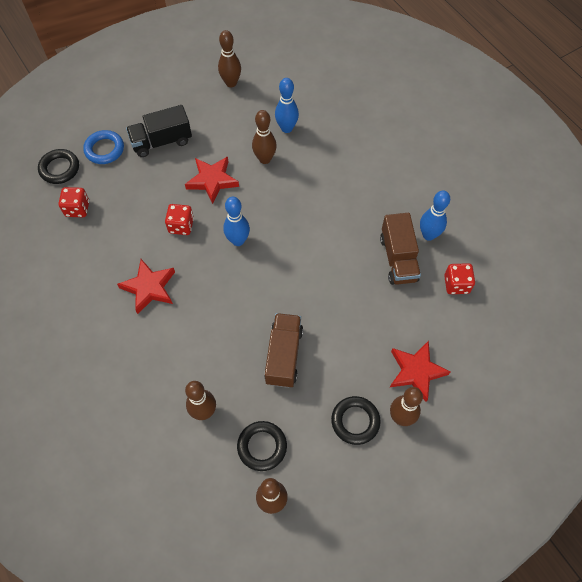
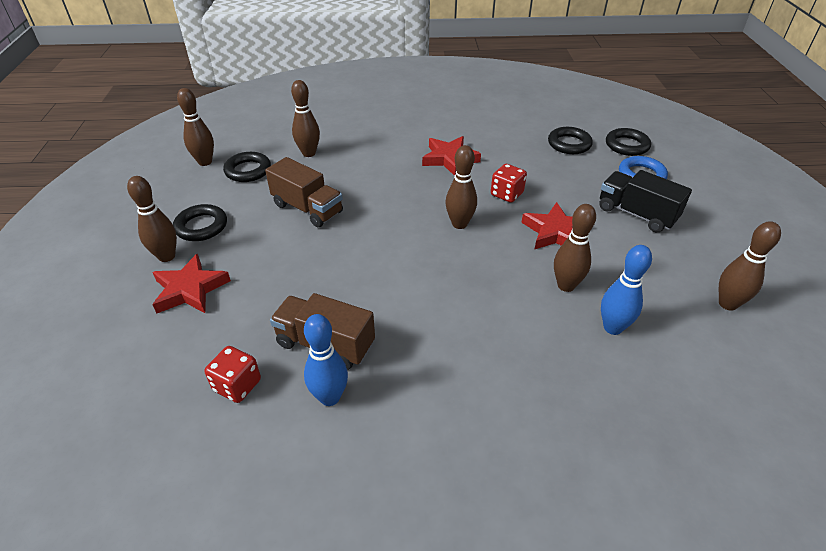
camera: 120 degrees right, 20 degrees down
(77, 209) = (569, 144): red dice -> black ring
(162, 141) = (636, 214): black truck -> black truck turned 60 degrees counterclockwise
(238, 240) = (459, 224): blue bowling pin -> brown bowling pin

